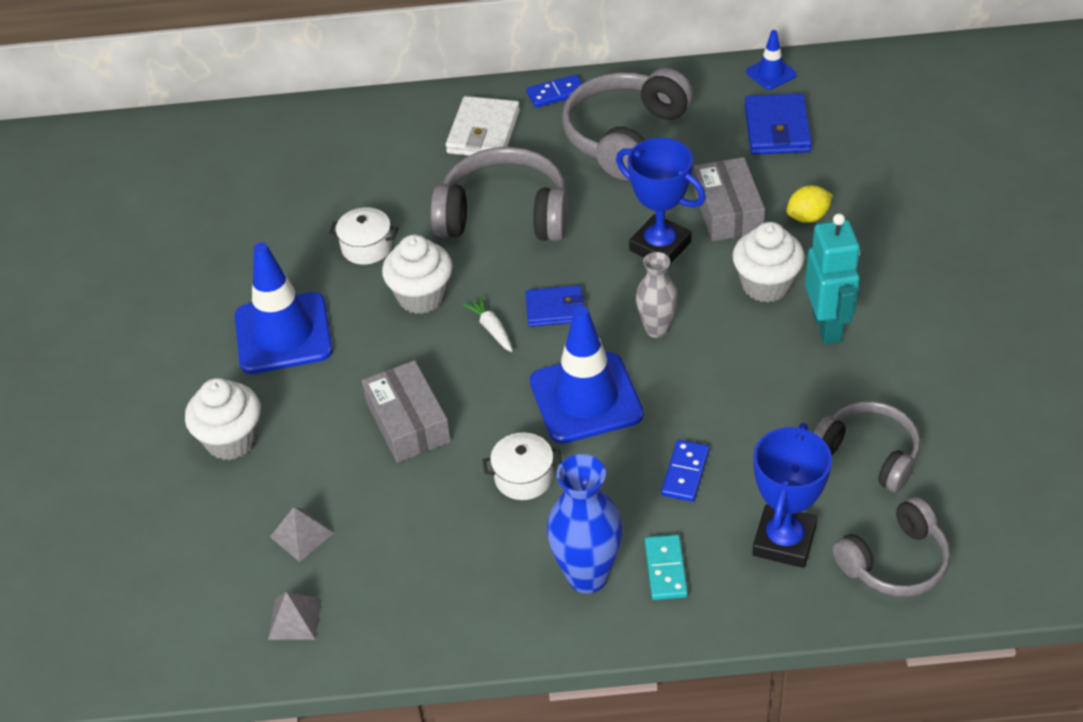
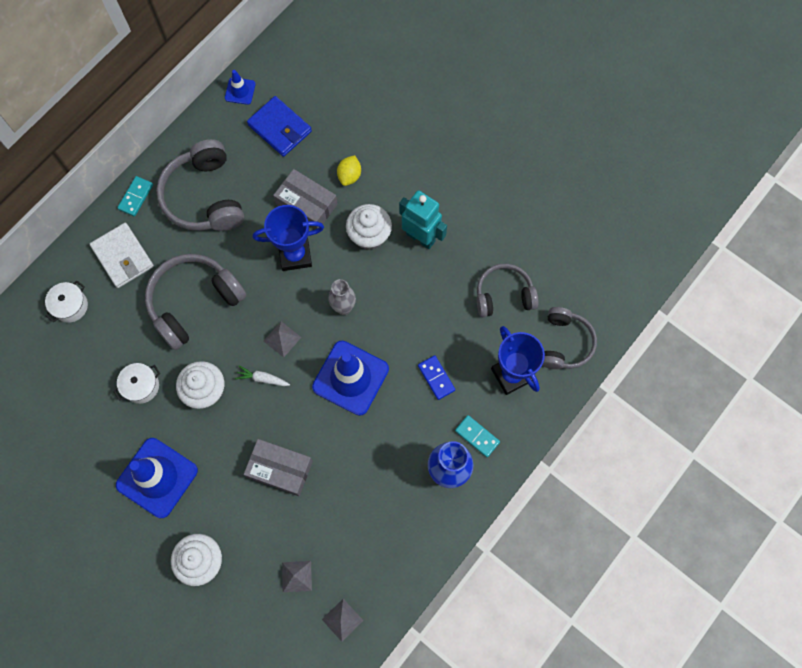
camera: 50 degrees left, 25 degrees up
(524, 477) = (367, 448): white pot -> white pot (70, 306)
(555, 309) = (282, 339): blue wallet -> grey pyramid
(556, 93) = (136, 197): blue domino -> turquoise domino

